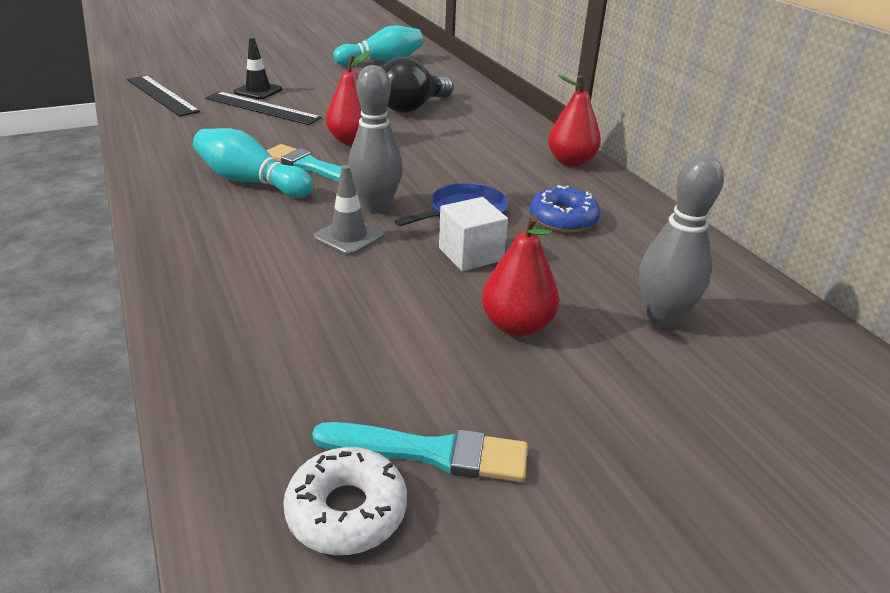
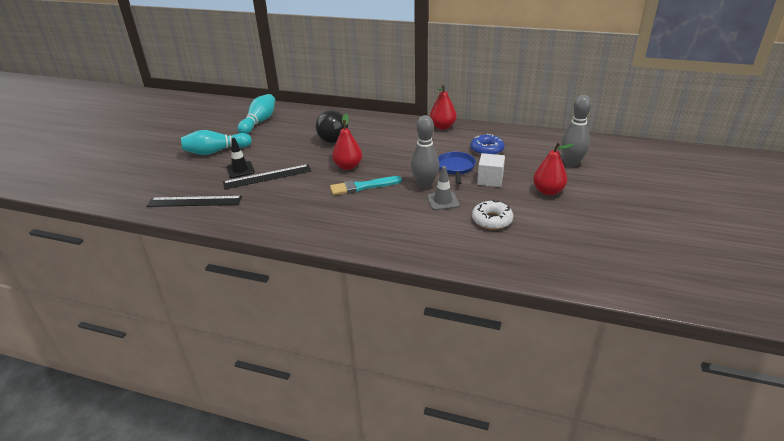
camera: 45 degrees left, 0 degrees up
(251, 182) = (356, 208): turquoise bowling pin -> turquoise bowling pin (216, 151)
(346, 510) = (616, 262): white donut -> white donut (492, 220)
(430, 452) = (601, 236): turquoise brush -> none

